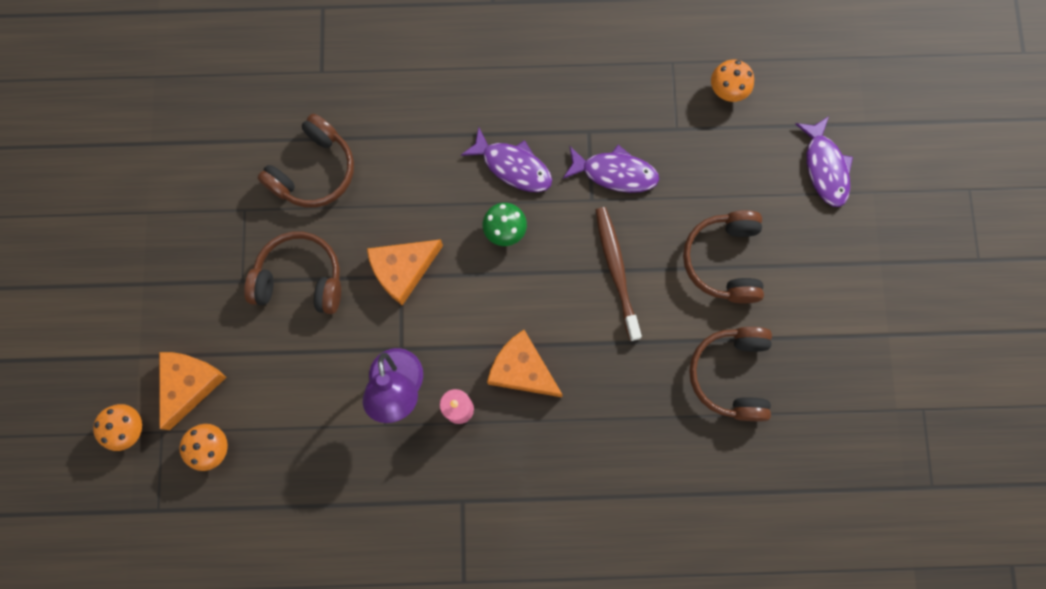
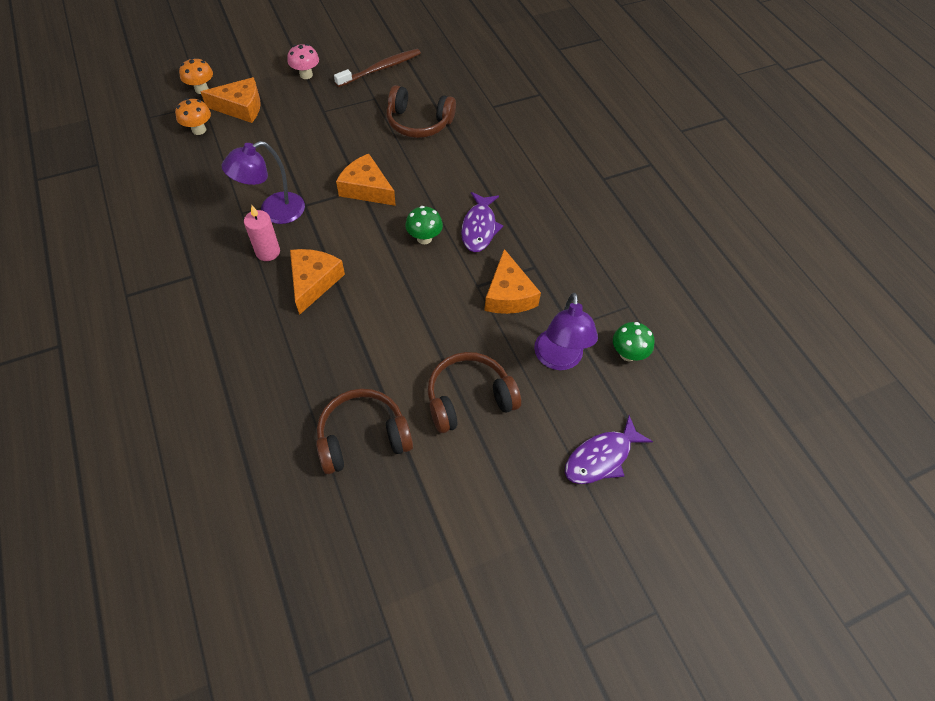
camera: 65 degrees right, 20 degrees down
(158, 283) = (306, 75): none -> pink mushroom
(300, 279) = (336, 138): brown headphones -> none
(615, 173) = (508, 294): purple fish -> orange cheese
(616, 270) = (424, 320): brown toothbrush -> brown toothbrush (380, 69)
(710, 158) = (559, 359): none -> purple lamp
(727, 91) = (627, 354): orange mushroom -> green mushroom

